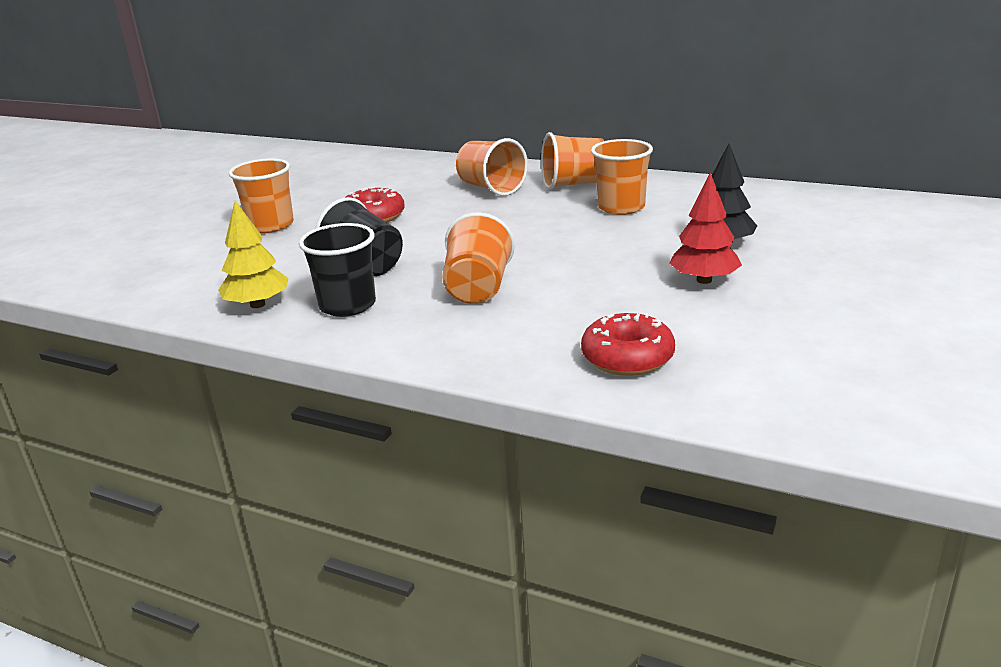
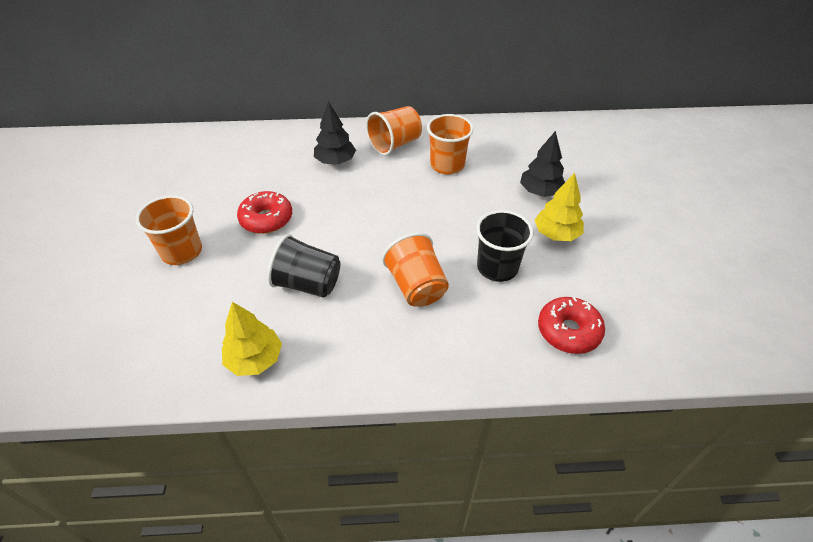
camera: 30 degrees left, 20 degrees up
(347, 305) = (332, 336): black cup -> black cup (497, 267)
(491, 188) = (335, 161): orange cup -> black tree
(704, 280) = (556, 234): red tree -> yellow tree

